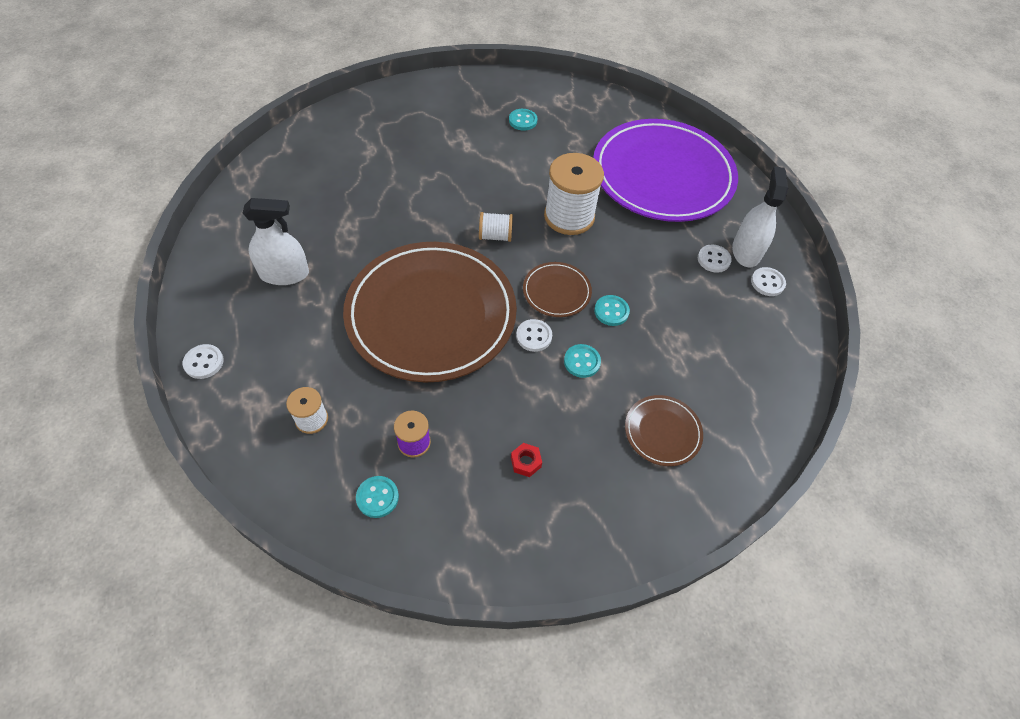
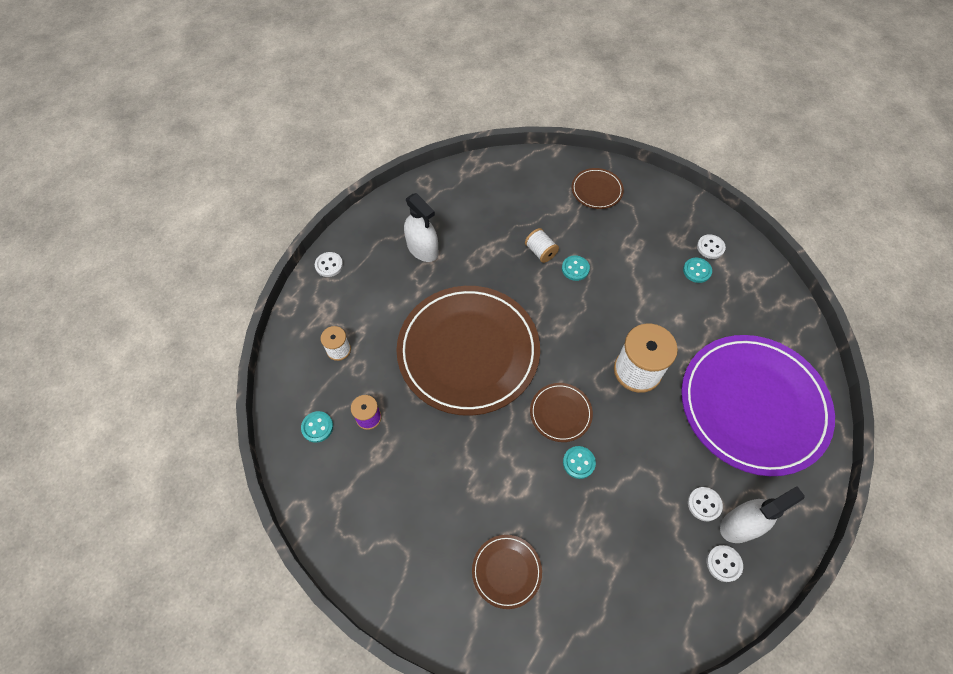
camera: 55 degrees right, 5 degrees up
(380, 120) = (596, 190): none -> brown plate
(495, 236) = (570, 338): white spool -> white spool (540, 252)
(526, 462) = (408, 495): red nut -> none
(534, 336) = (509, 427): white button -> white button (710, 247)
(582, 362) = (516, 474): turquoise button -> turquoise button (575, 269)

